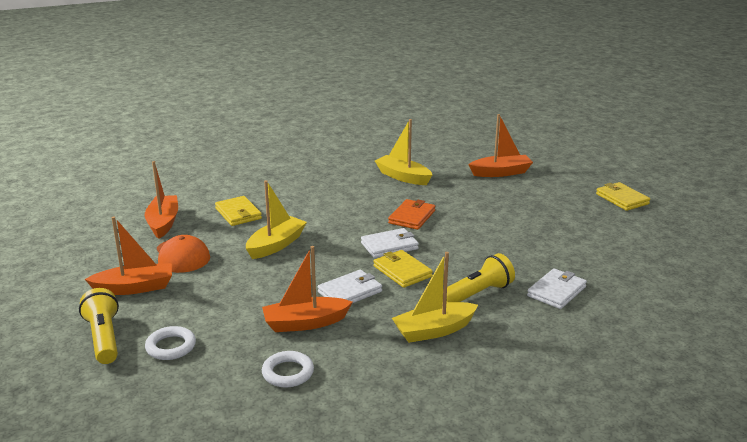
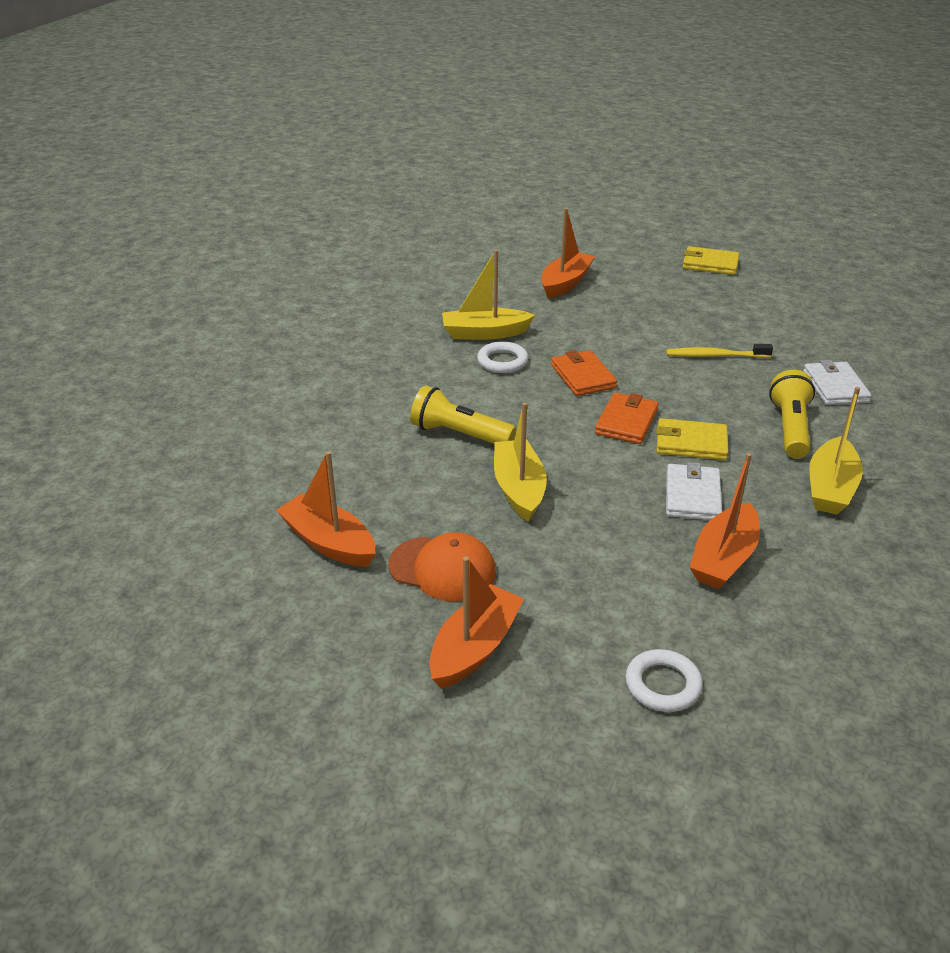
camera: 45 degrees left, 10 degrees up
(103, 338) = (574, 735): yellow flashlight -> yellow flashlight (459, 434)
(238, 213) = (397, 475): yellow wallet -> none
(288, 373) = (815, 622): white ring -> white ring (502, 361)
(389, 246) = (626, 422): white wallet -> orange wallet
(513, 242) = (715, 356): none -> yellow toothbrush

